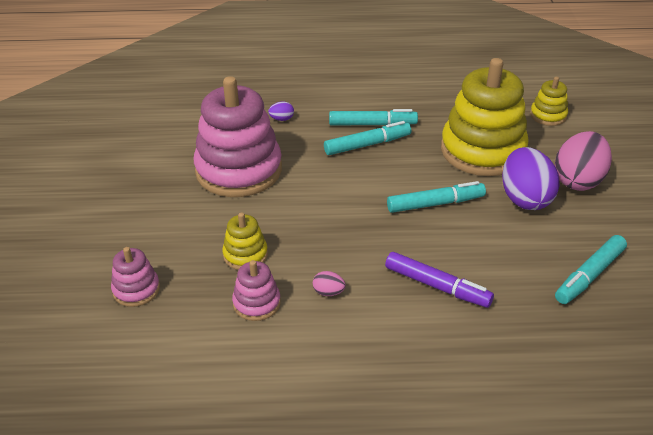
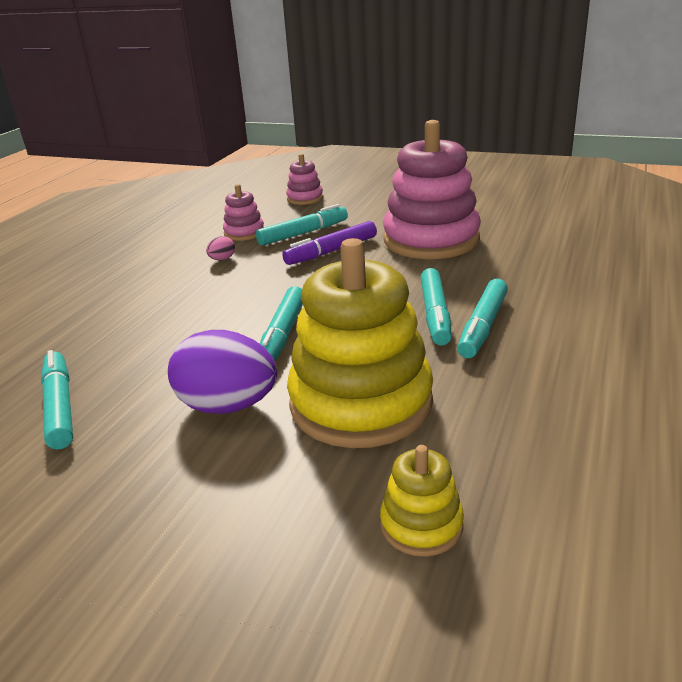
camera: 115 degrees right, 10 degrees down
(245, 255) = (303, 233): yellow stacking toy -> turquoise marker
(281, 119) = (524, 270): purple egg -> none
(437, 286) = (167, 307): purple marker -> purple marker (331, 251)
(578, 181) = (215, 477): pink egg -> none

